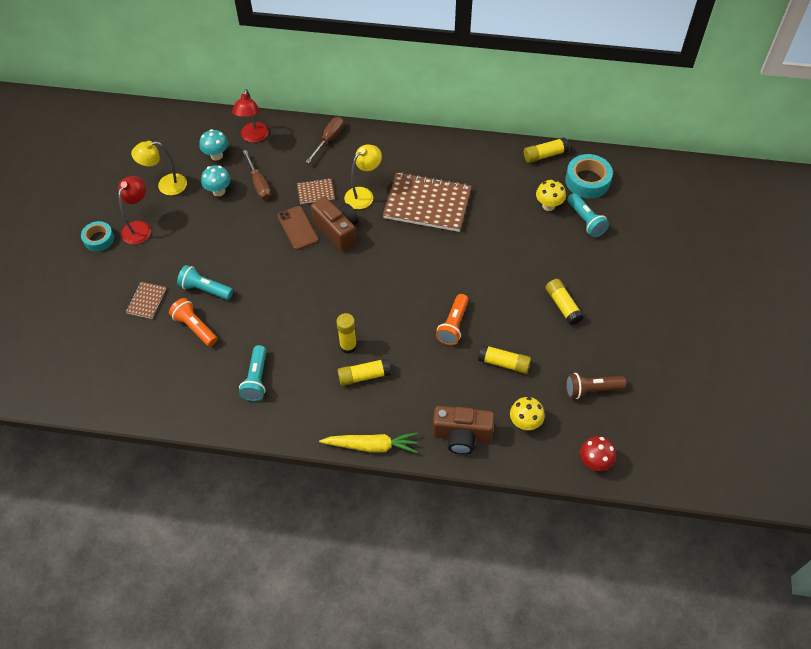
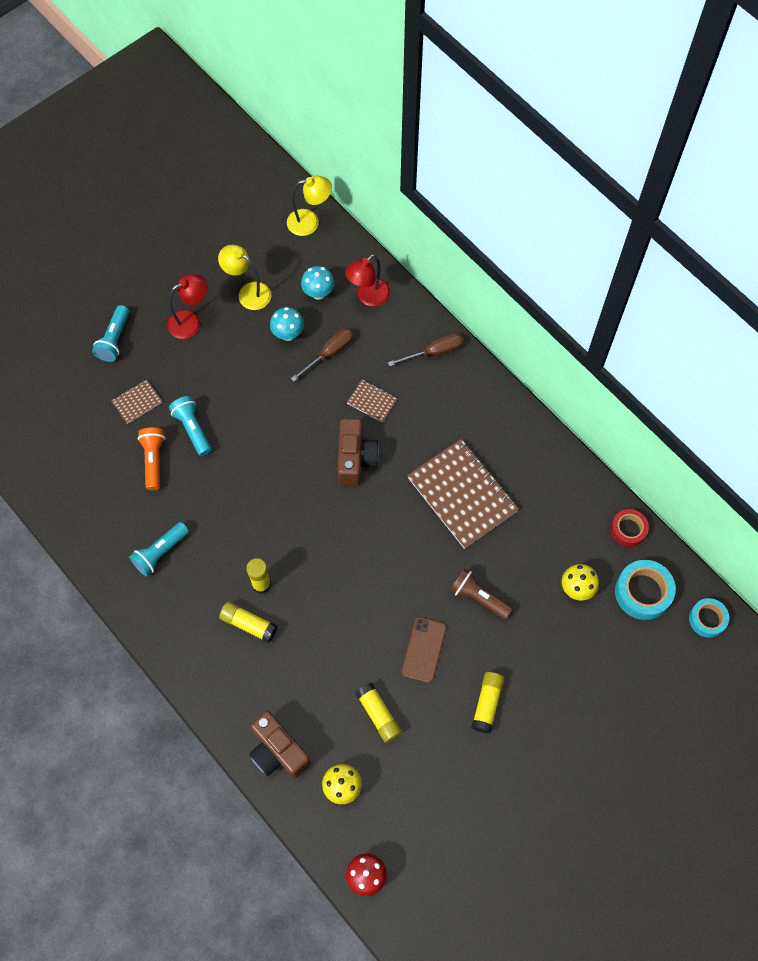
camera: 40 degrees right, 10 degrees up
(99, 239) = (149, 307): turquoise tape -> turquoise tape (707, 619)
(259, 184) = (329, 353): brown screwdriver -> brown screwdriver turned 150 degrees counterclockwise
(298, 228) = (323, 428): brown phone -> brown phone (424, 649)
(363, 194) = (413, 438): yellow lamp -> yellow lamp (310, 222)
(371, 446) = (197, 695): yellow carrot -> none
(453, 325) = (369, 640): orange flashlight -> none
(544, 155) = (628, 530): yellow glue stick -> red tape
(586, 221) = (597, 634): turquoise flashlight -> turquoise flashlight (114, 339)
(591, 390) = (431, 807): brown flashlight -> brown flashlight (478, 597)

